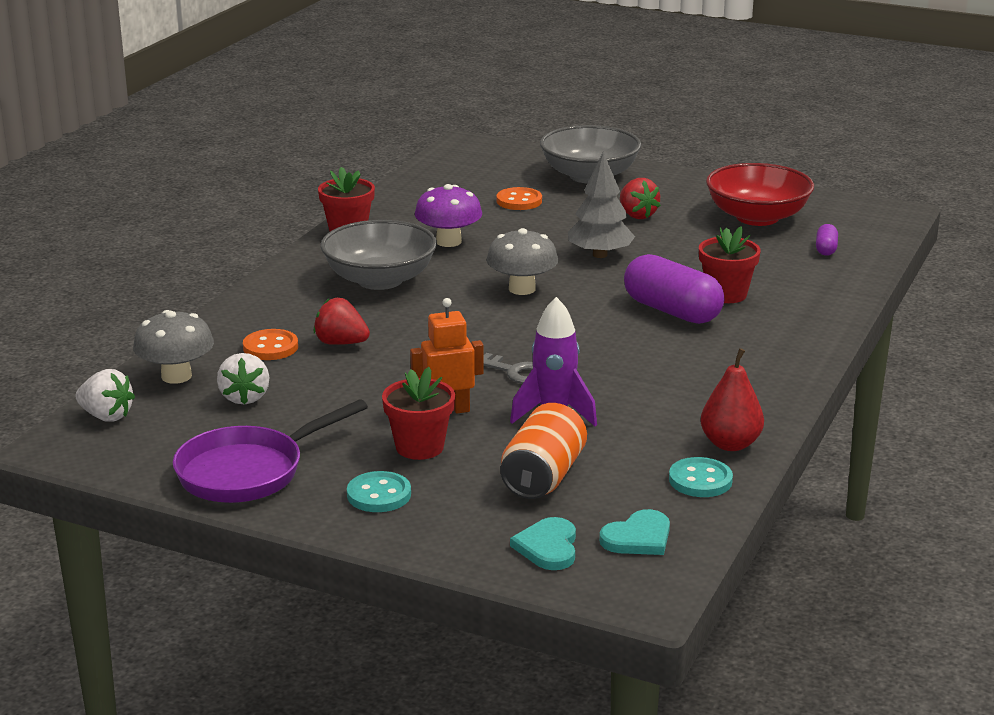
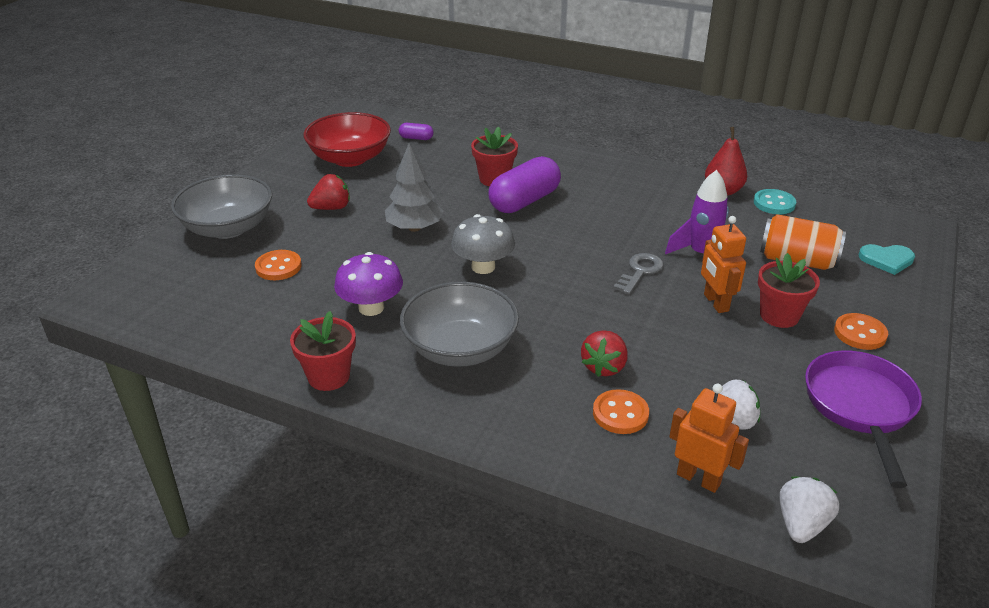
camera: 90 degrees left, 10 degrees up
(176, 376) = (698, 479): grey mushroom -> orange robot
(248, 471) = (860, 407): purple pan -> purple pan turned 135 degrees counterclockwise
(379, 495) = (860, 333): turquoise button -> orange button
(638, 538) = (855, 227): turquoise heart -> none

